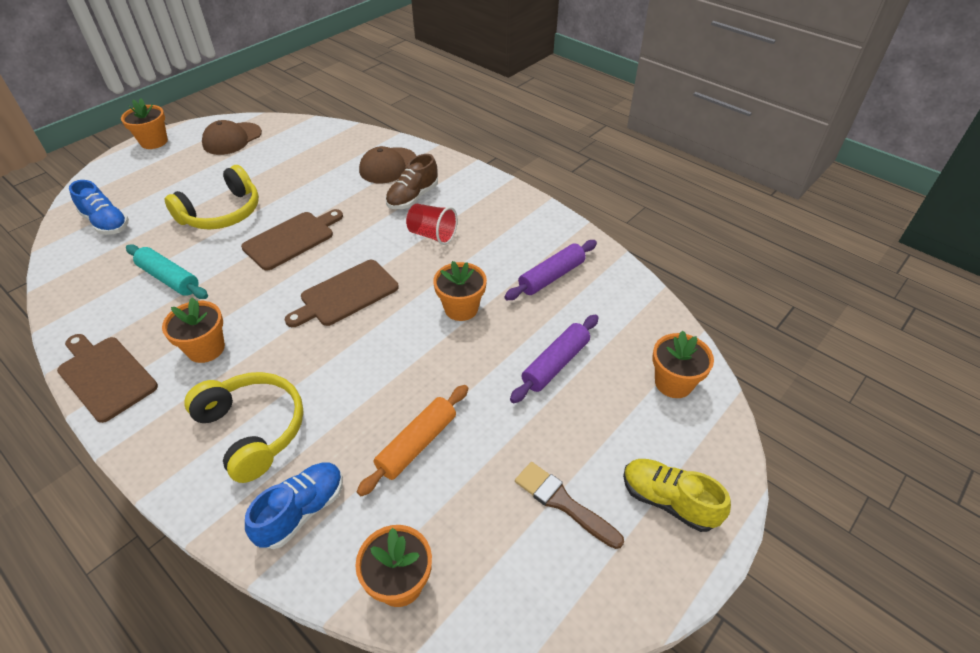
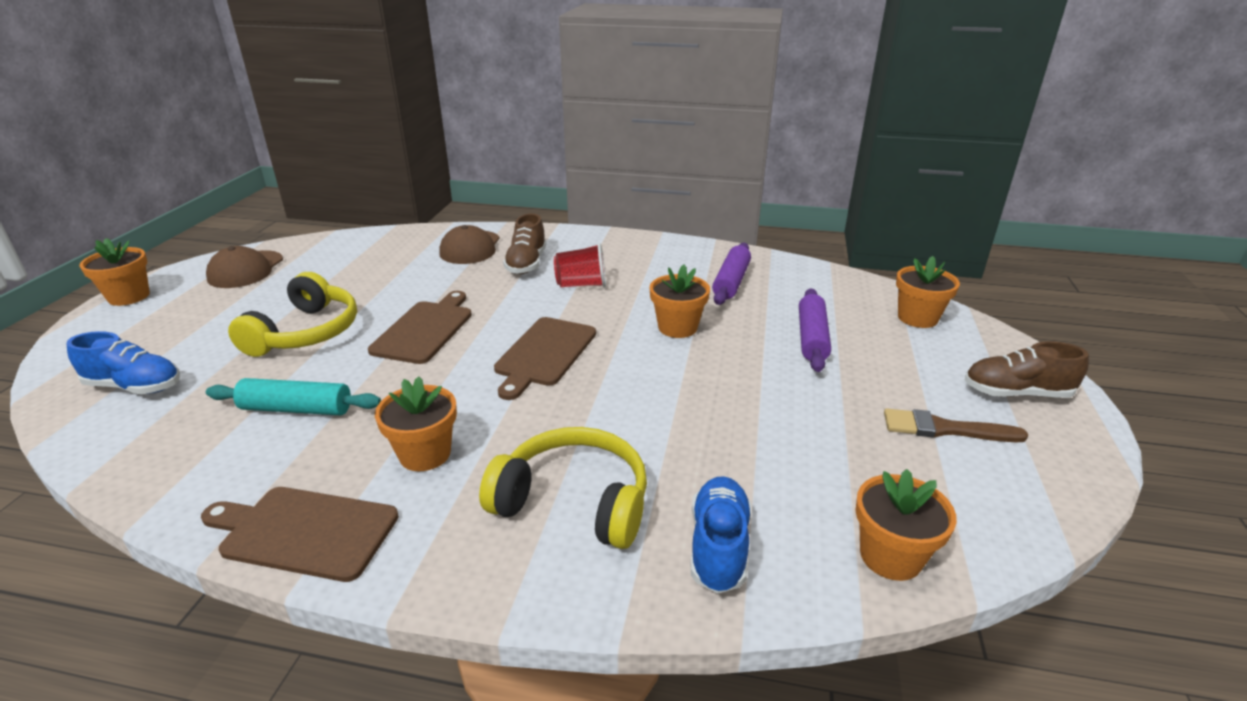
camera: 30 degrees left, 15 degrees down
(417, 444) = (765, 441): orange rolling pin -> none
(668, 501) = (1016, 393): yellow shoe -> brown shoe

